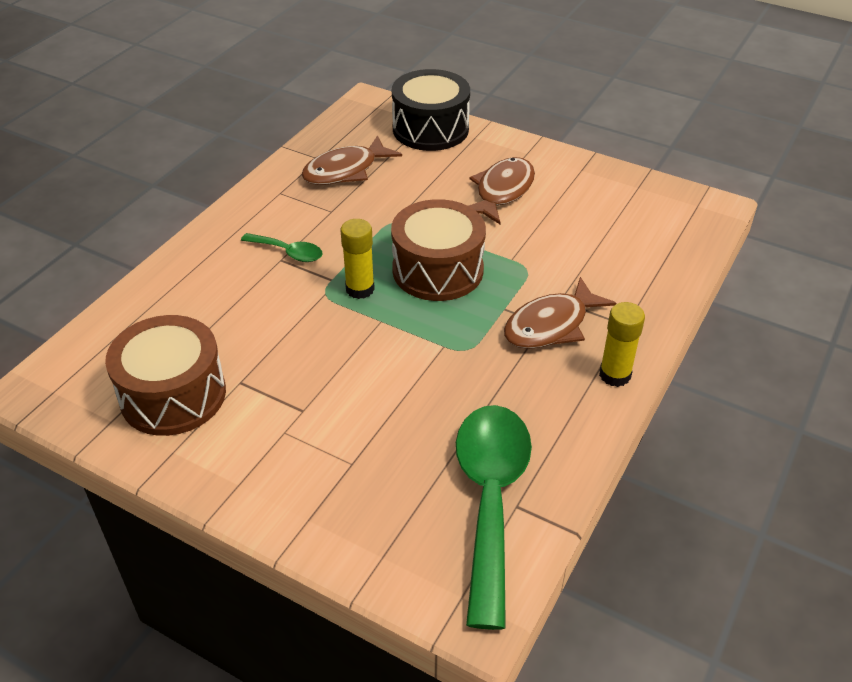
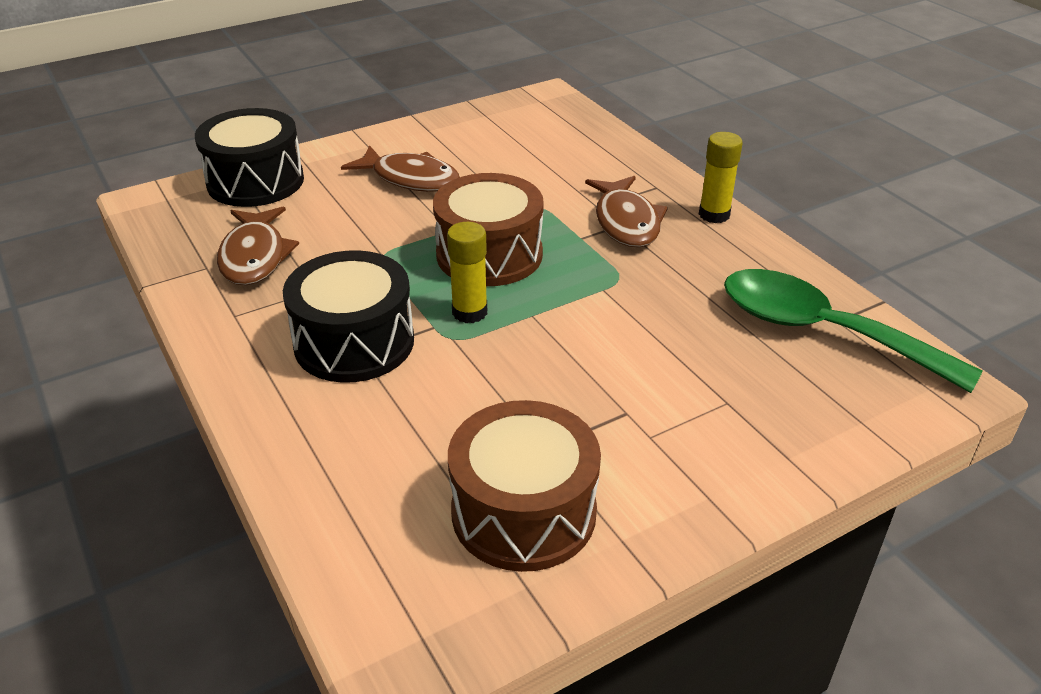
camera: 60 degrees left, 5 degrees down
(288, 252) = (354, 342): green spoon -> black drum
(502, 191) = (410, 179): brown fish -> brown fish turned 150 degrees clockwise

